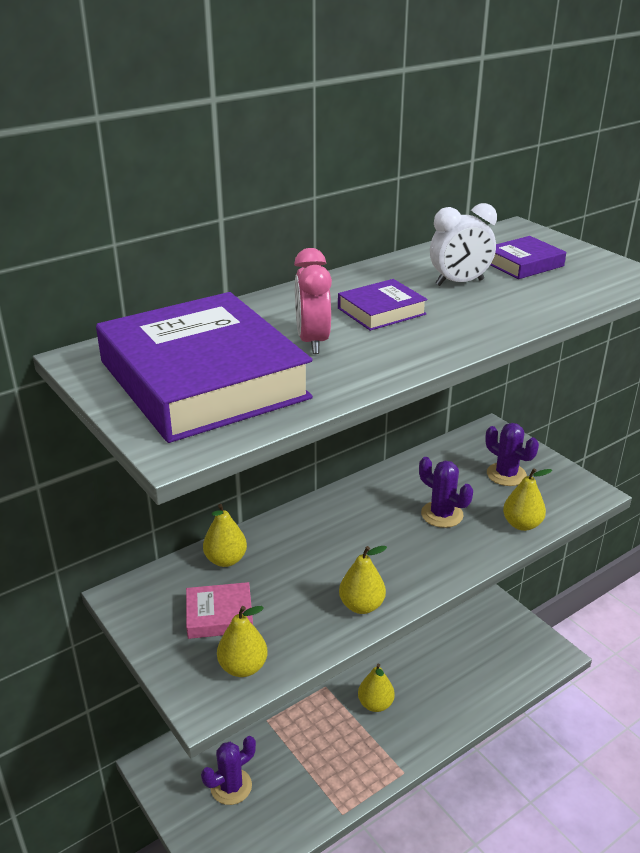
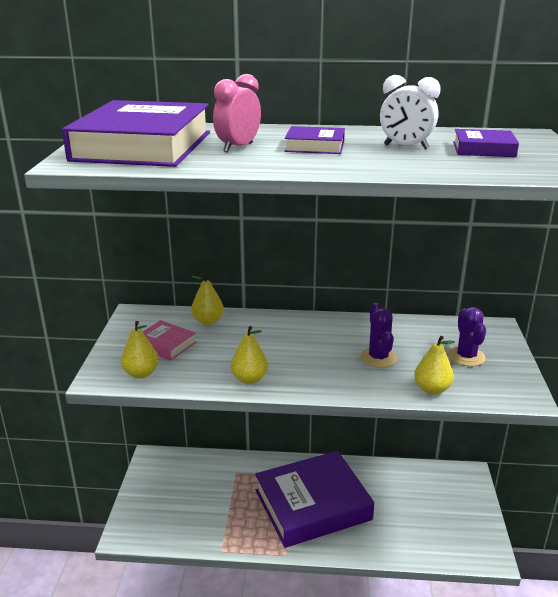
camera: 40 degrees right, 5 degrees down
(231, 786) = (177, 494): purple cactus -> none
(375, 704) = (312, 505): yellow pear -> purple book

